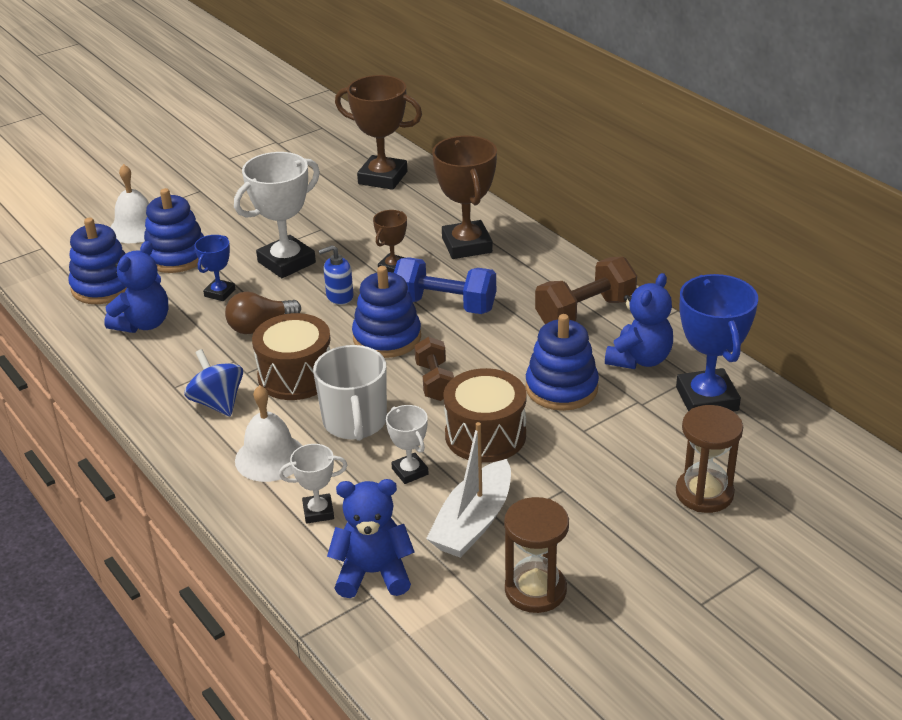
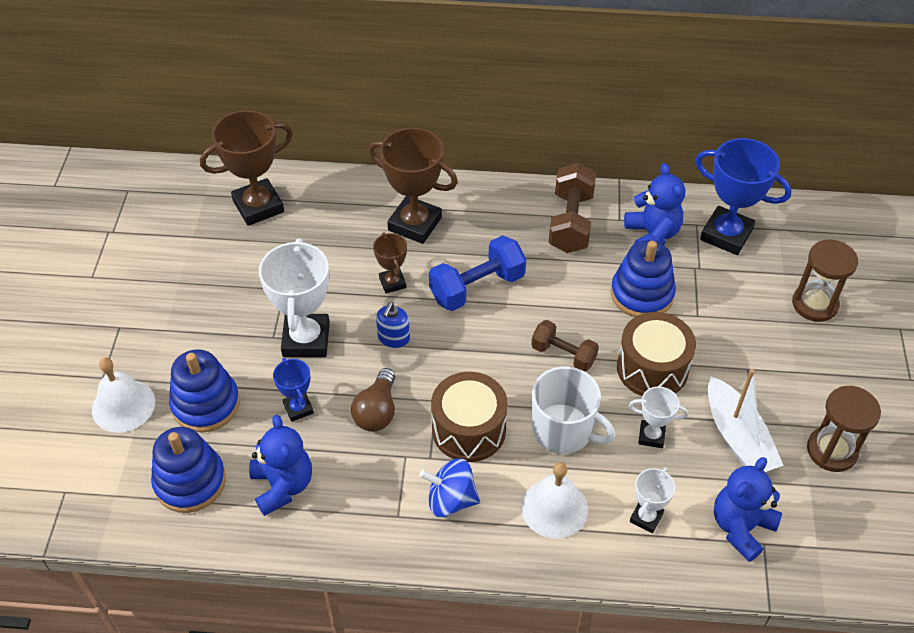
camera: 50 degrees left, 15 degrees up
(387, 338) = (480, 346): blue stacking toy -> none

